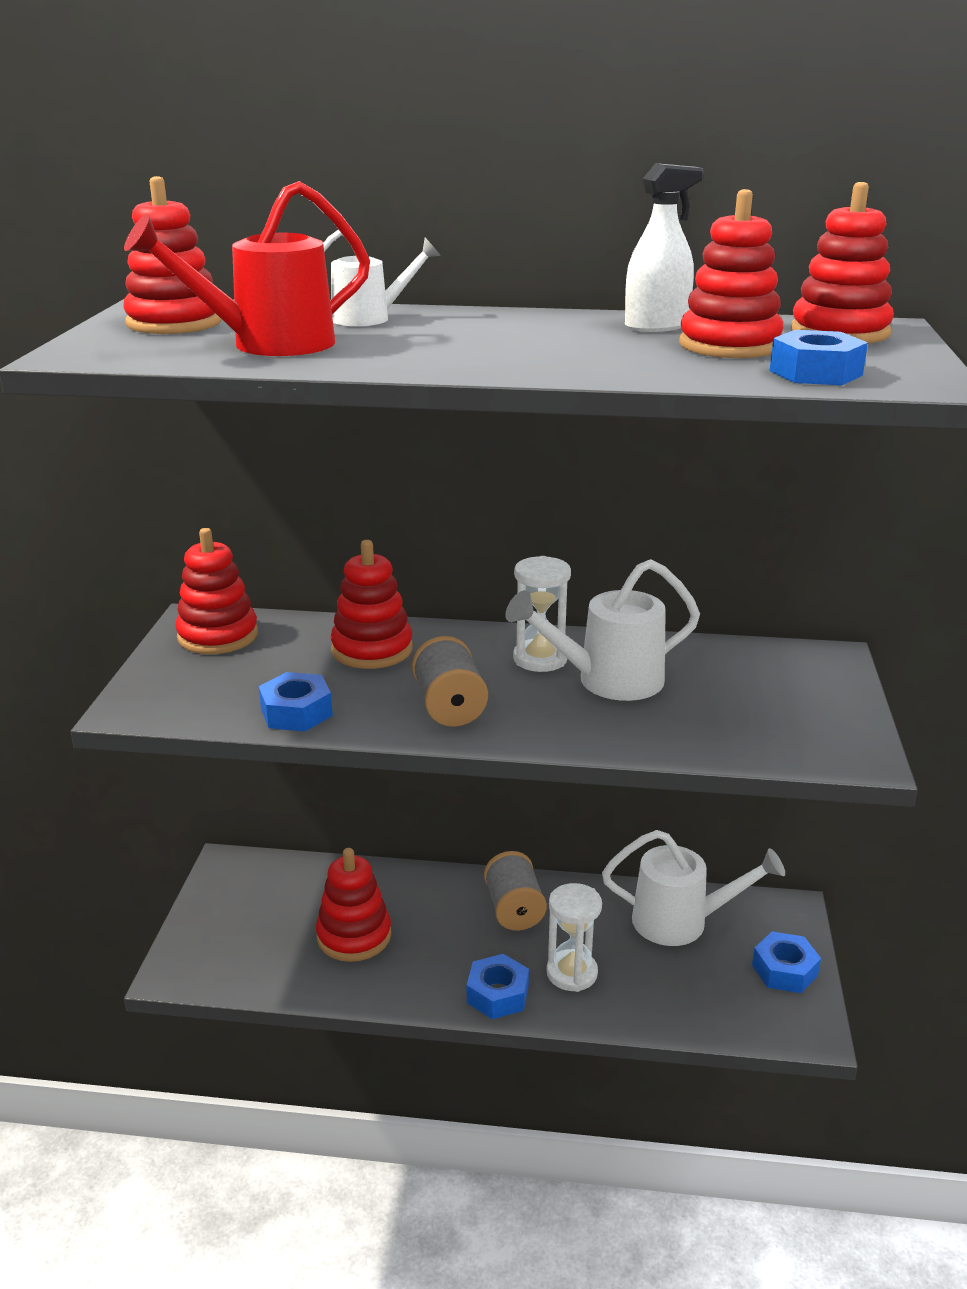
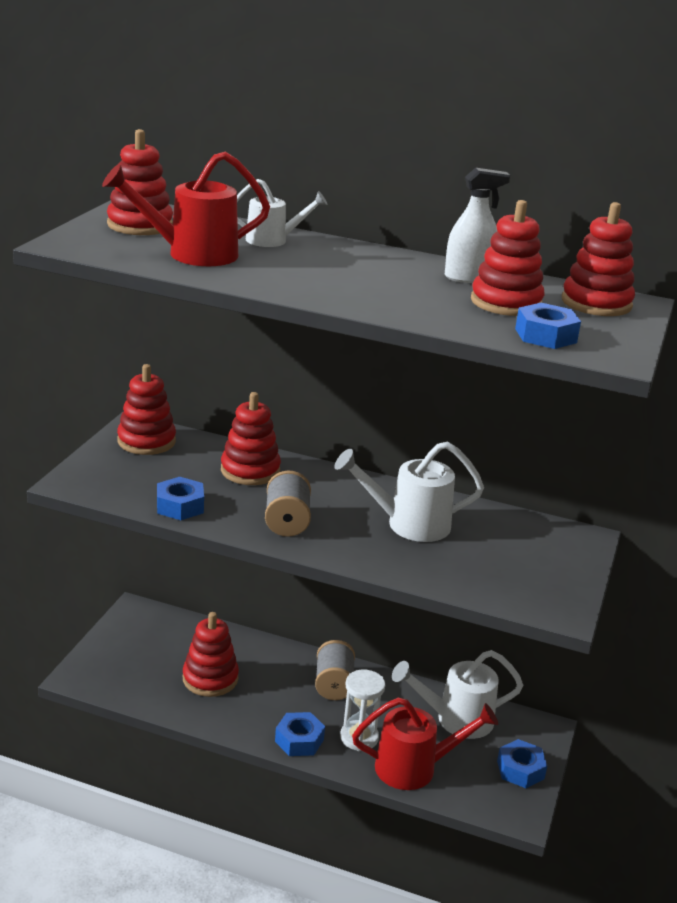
camera: 10 degrees right, 0 degrees up
(540, 659) = (367, 499): white hourglass -> none
(656, 998) = (414, 768): none -> red watering can
(681, 922) = (456, 719): white watering can -> white watering can turned 150 degrees clockwise

